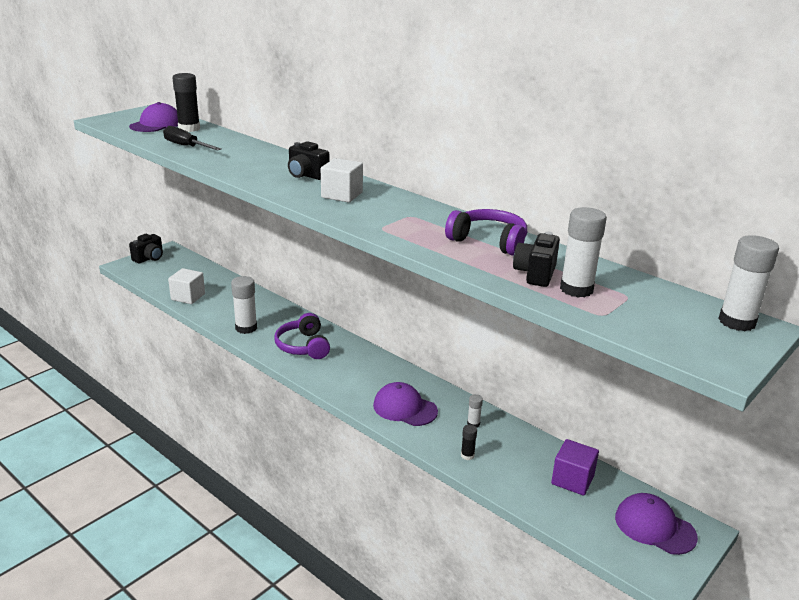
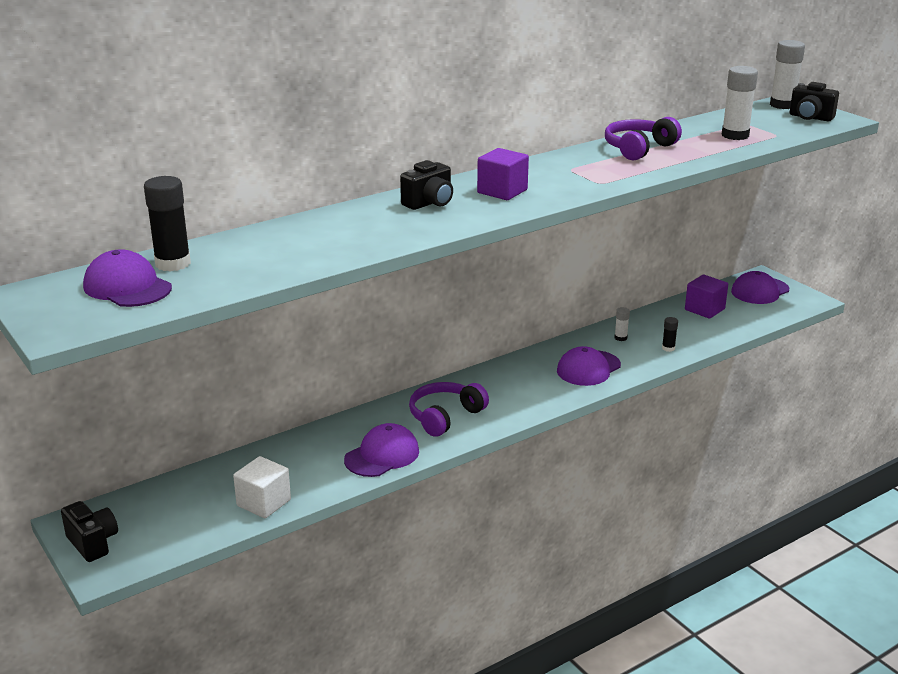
camera: 75 degrees left, 0 degrees up
(186, 146) = (266, 266): black screwdriver -> none
(246, 328) = (382, 455): white glue stick -> purple cap
(303, 346) = (445, 416): purple headphones -> purple headphones turned 135 degrees clockwise
(342, 195) = (502, 191): white cube -> purple cube
(535, 274) = (707, 143): black camera -> black camera (810, 118)

